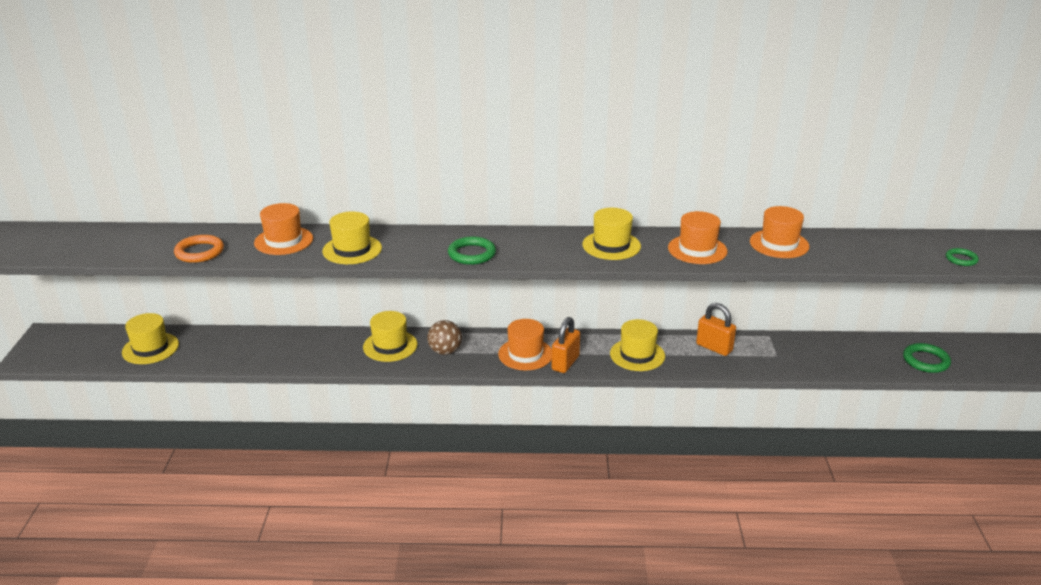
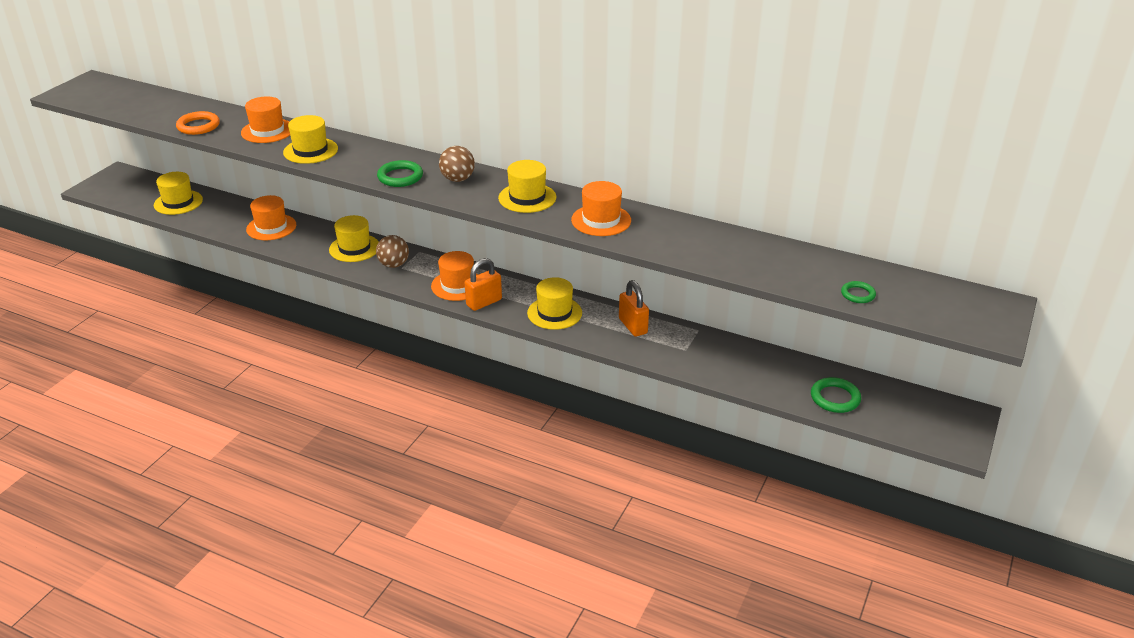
camera: 25 degrees right, 5 degrees up
(529, 244) = (457, 179): none -> brown ball
(779, 244) = (686, 234): orange hat -> orange hat (271, 227)

